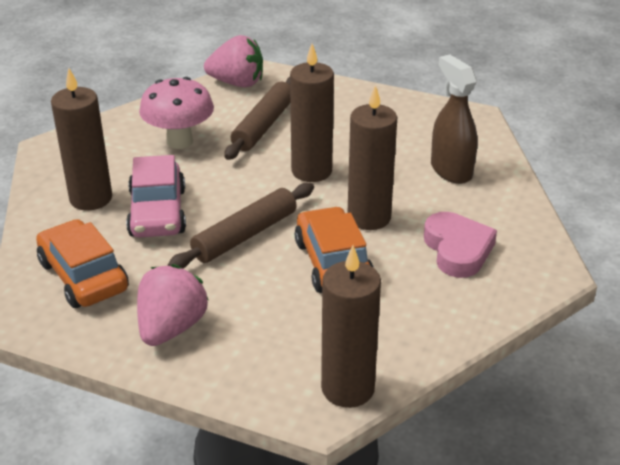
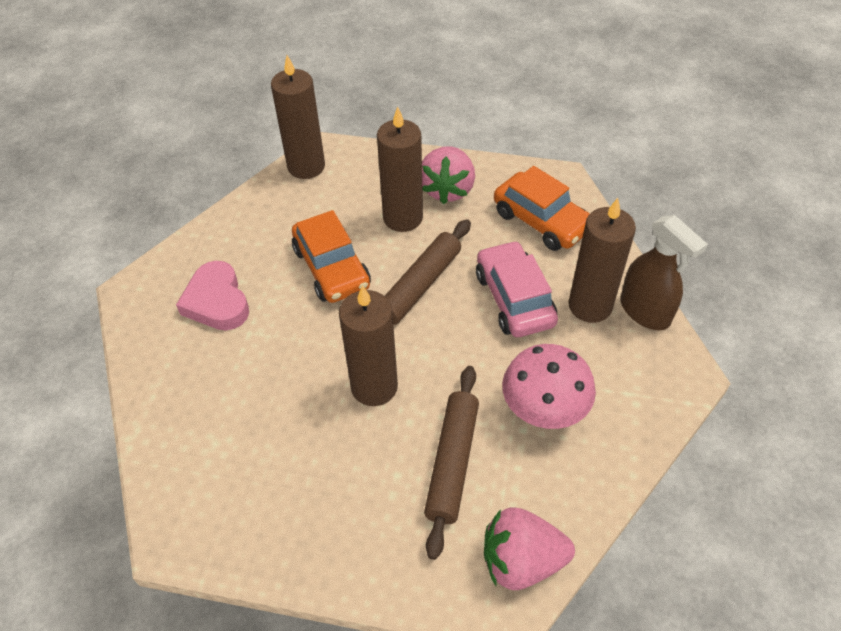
camera: 170 degrees right, 15 degrees up
(369, 217) = (304, 328): brown candle -> brown candle (403, 218)
(451, 170) = (214, 416): brown spray bottle -> brown spray bottle (645, 311)

